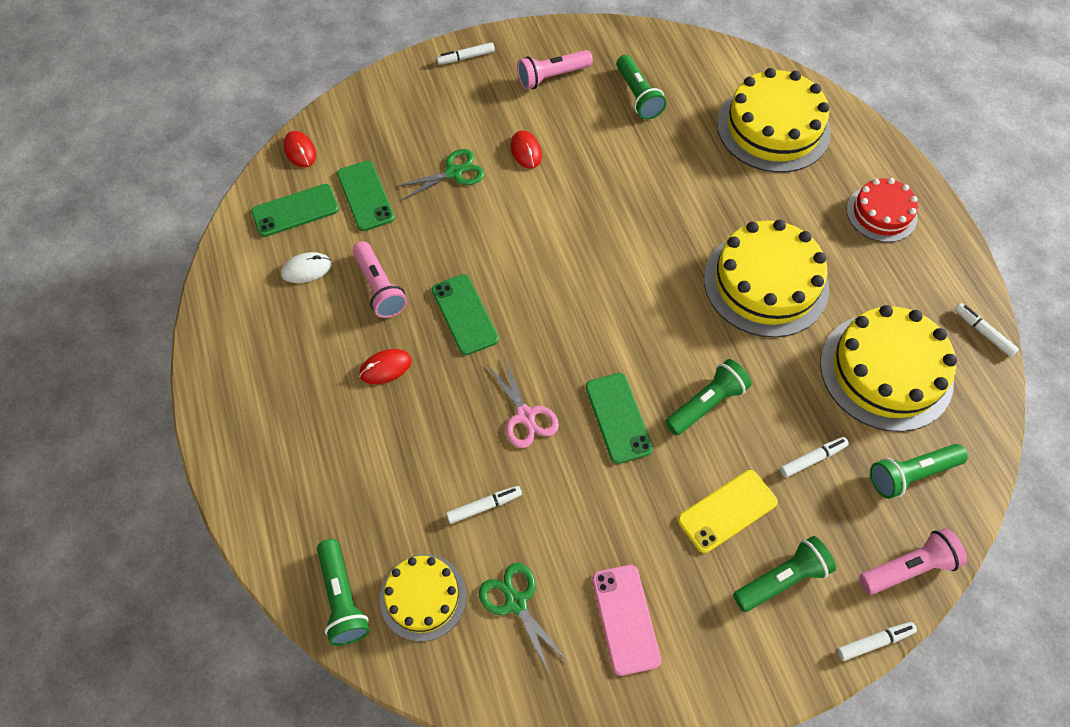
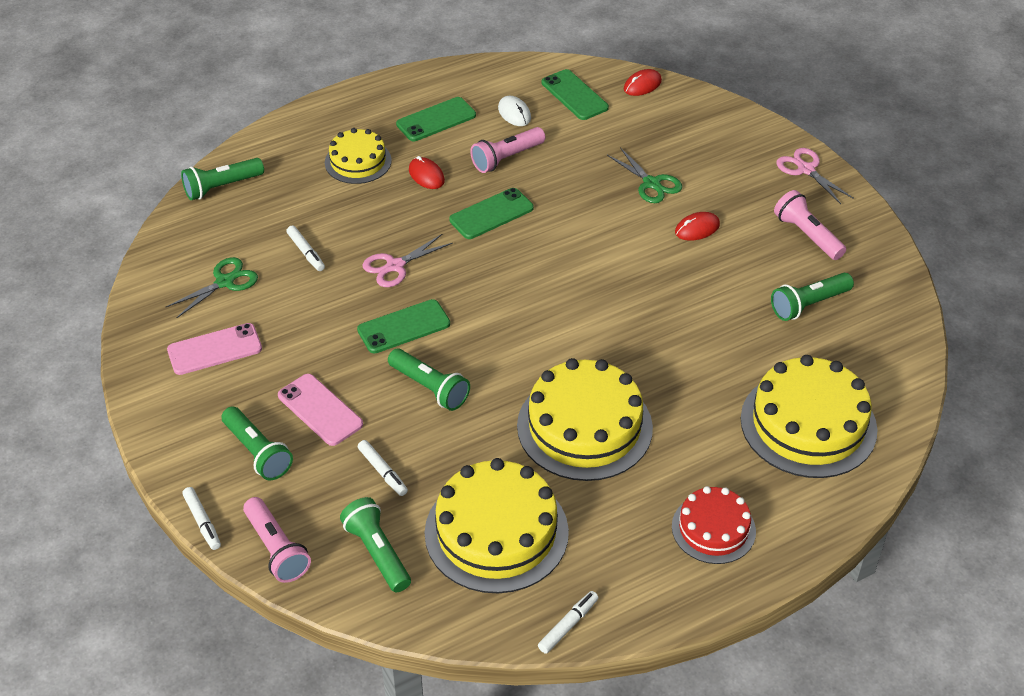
camera: 80 degrees right, 15 degrees down
(365, 196) = (604, 133): green phone -> green phone (436, 120)
(423, 597) = (226, 229): yellow cake -> yellow cake (358, 161)
(466, 57) = (806, 169): white marker -> pink scissors
(727, 511) = (320, 410): yellow phone -> pink phone

